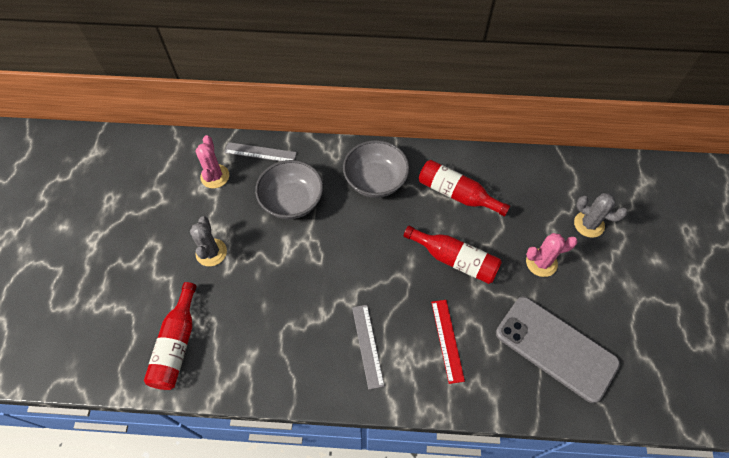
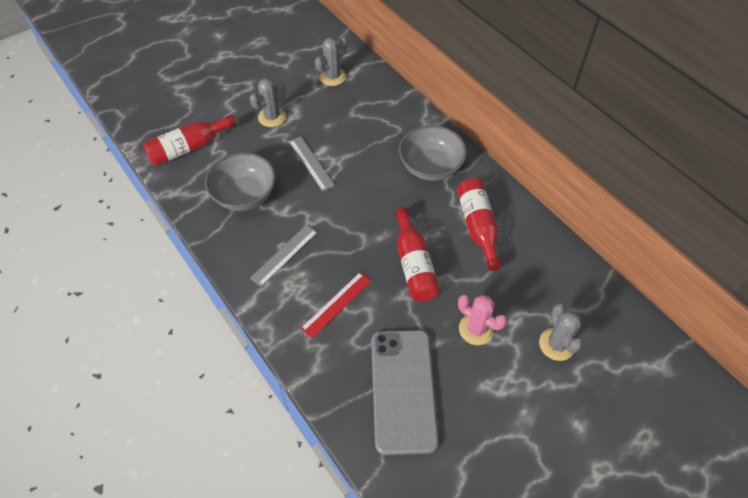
camera: 50 degrees right, 5 degrees down
(215, 176) = (332, 77): pink cactus -> grey cactus
(260, 153) = (379, 86): grey ruler -> grey ruler (311, 163)
(292, 201) = (358, 130): grey bowl -> grey bowl (244, 195)

